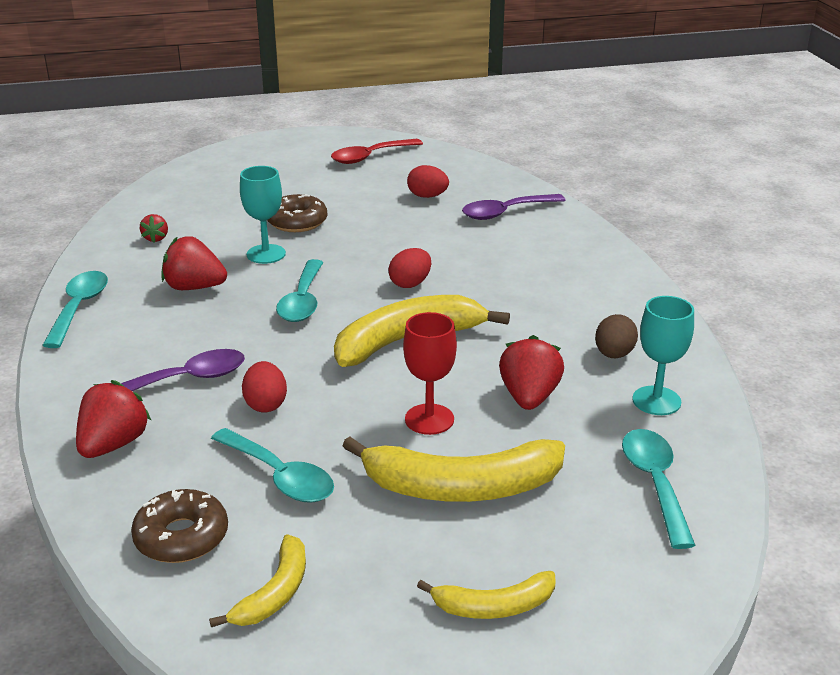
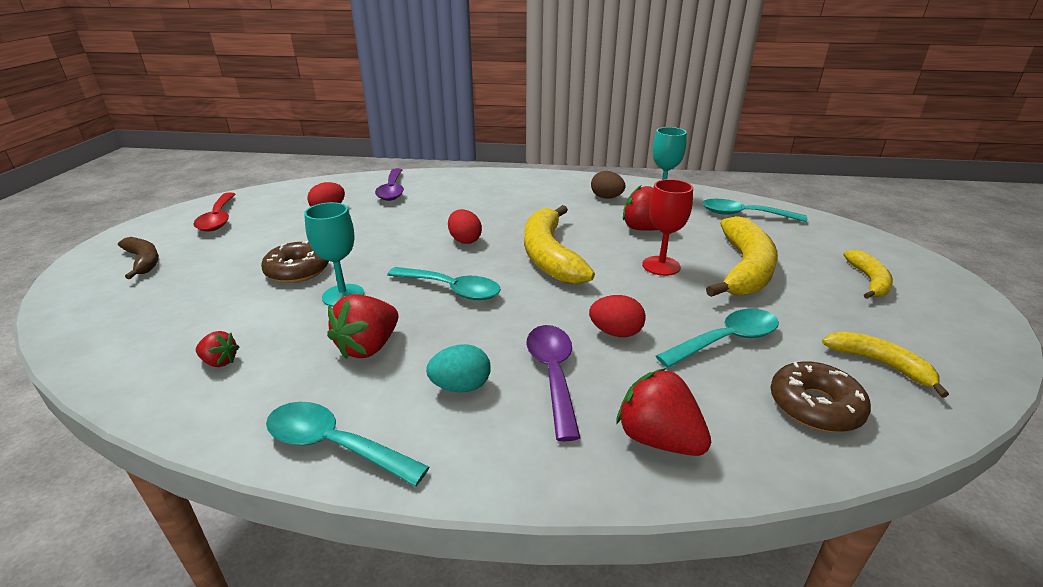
camera: 70 degrees left, 0 degrees up
(155, 340) = (461, 386): none -> turquoise egg
(277, 159) = (144, 261): none -> brown banana

